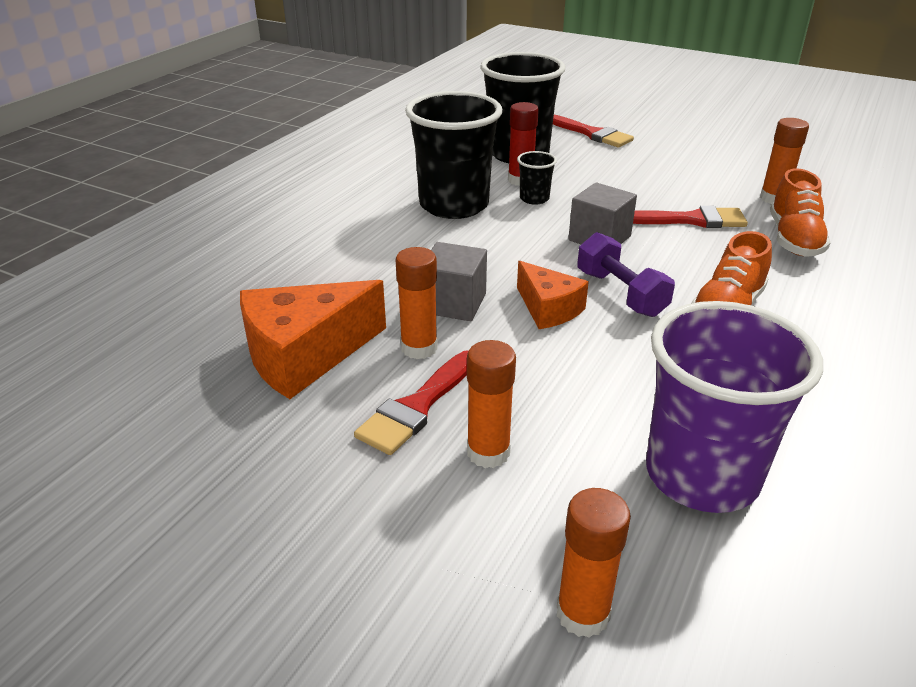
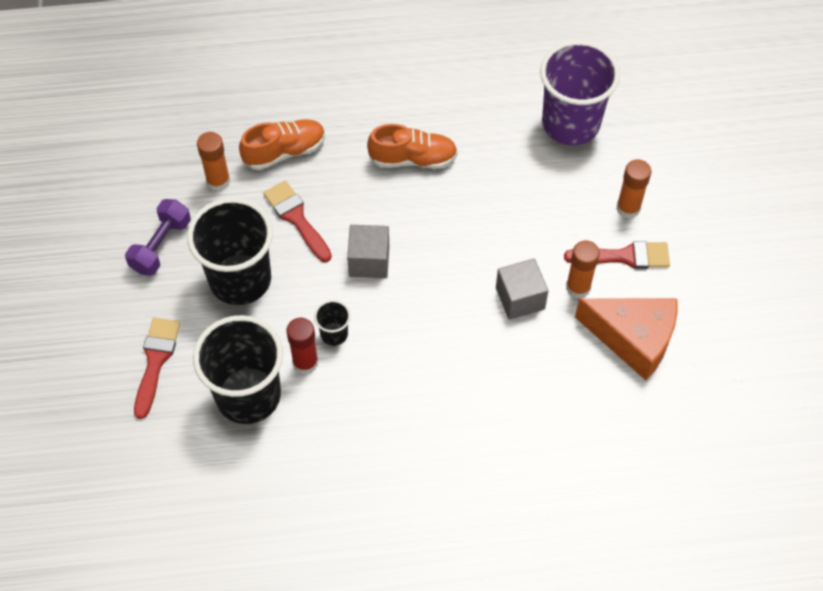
camera: 125 degrees left, 25 degrees up
(454, 205) = (387, 382): black cup -> black cup (240, 280)
(548, 309) = (485, 246): orange cheese -> none
(583, 613) = (681, 133): orange glue stick -> none
(620, 293) = (436, 217): purple dumbbell -> purple dumbbell (161, 245)

